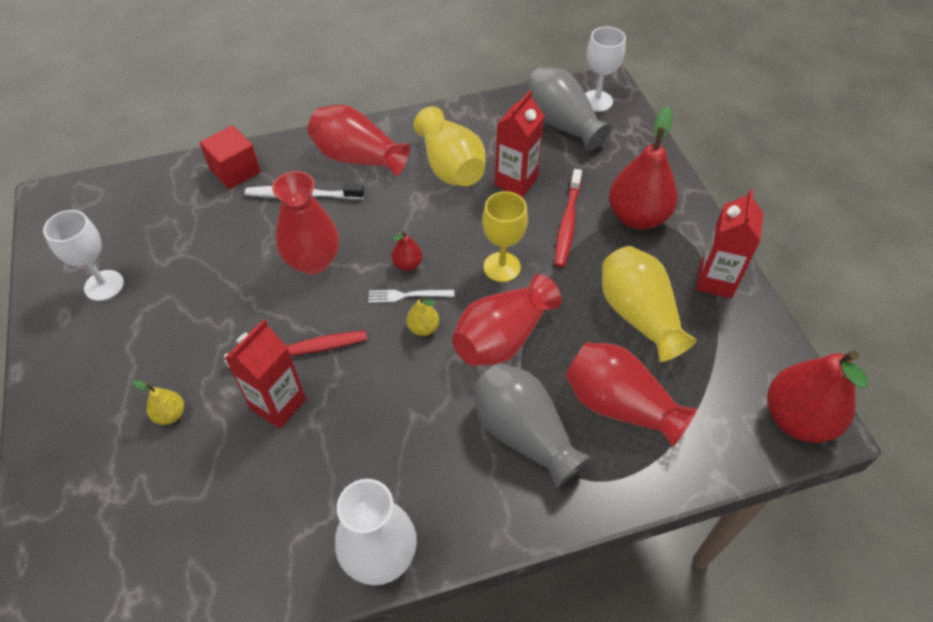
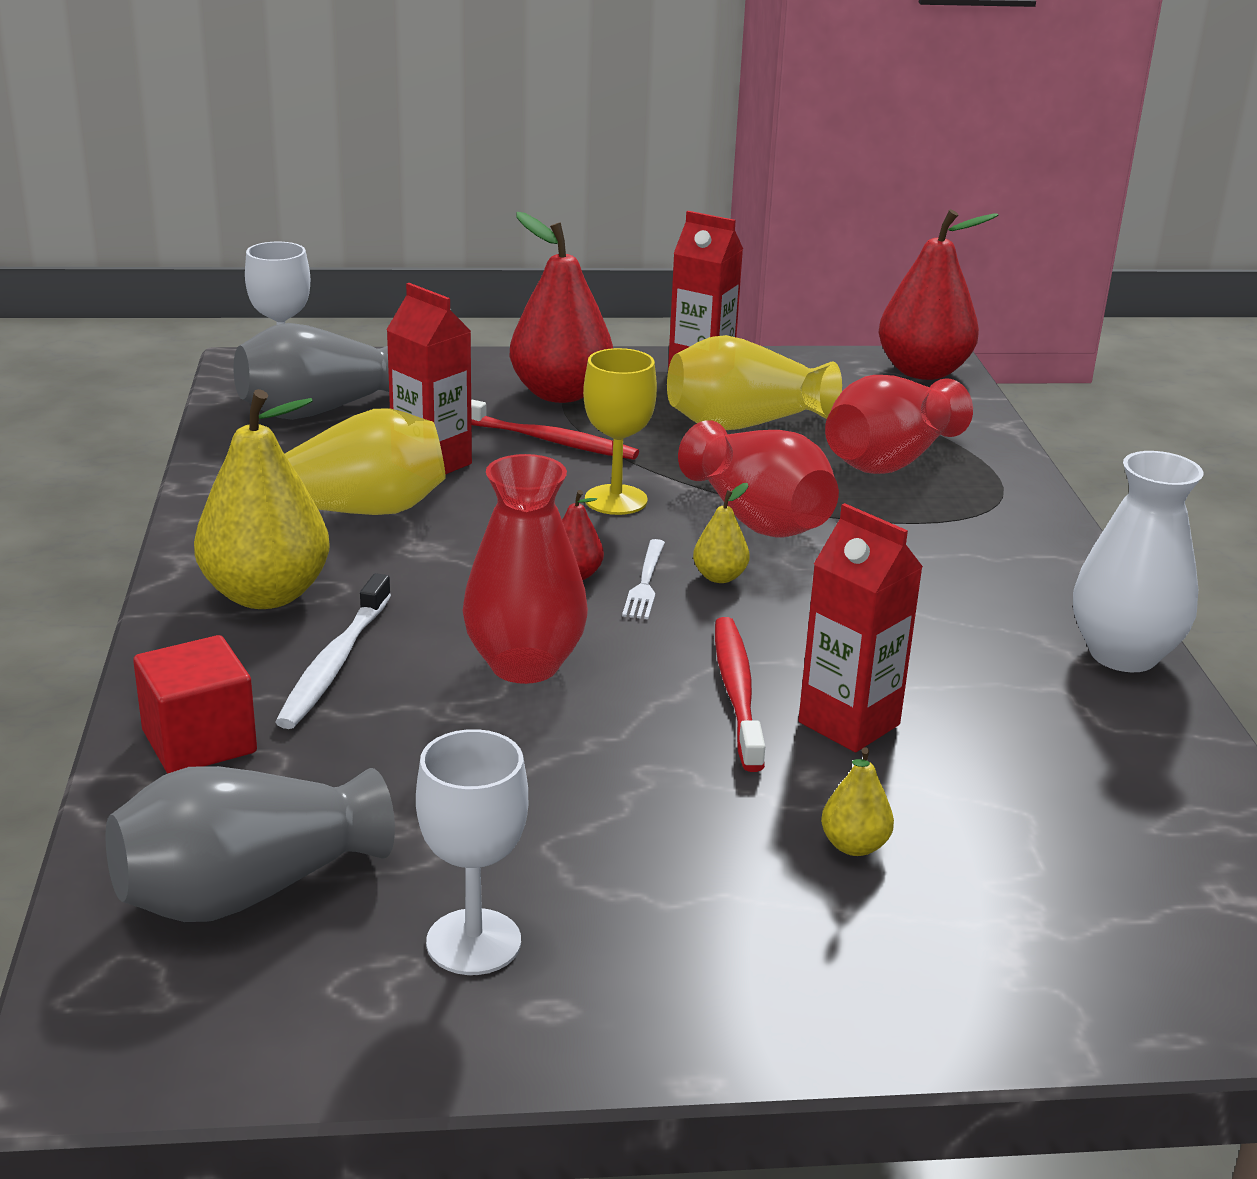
camera: 80 degrees left, 25 degrees down
(358, 158) = (266, 594): red vase -> yellow pear
(523, 434) = (928, 527): grey vase -> grey vase (246, 890)

